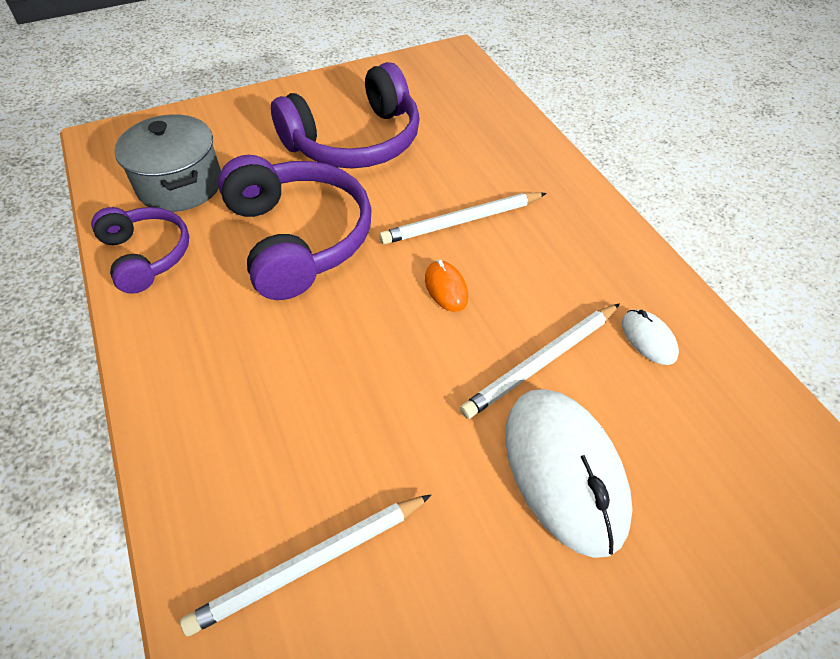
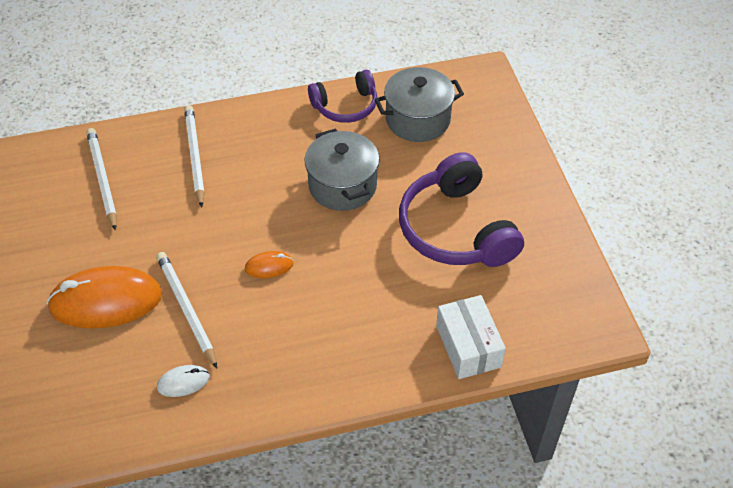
camera: 100 degrees right, 0 degrees up
(299, 238) = (342, 185): purple headphones -> grey pot
(462, 221) = (337, 289): white pencil -> white pencil (195, 156)
(501, 123) = (468, 346): none -> white box
(564, 471) = (106, 301): white mouse -> orange mouse

